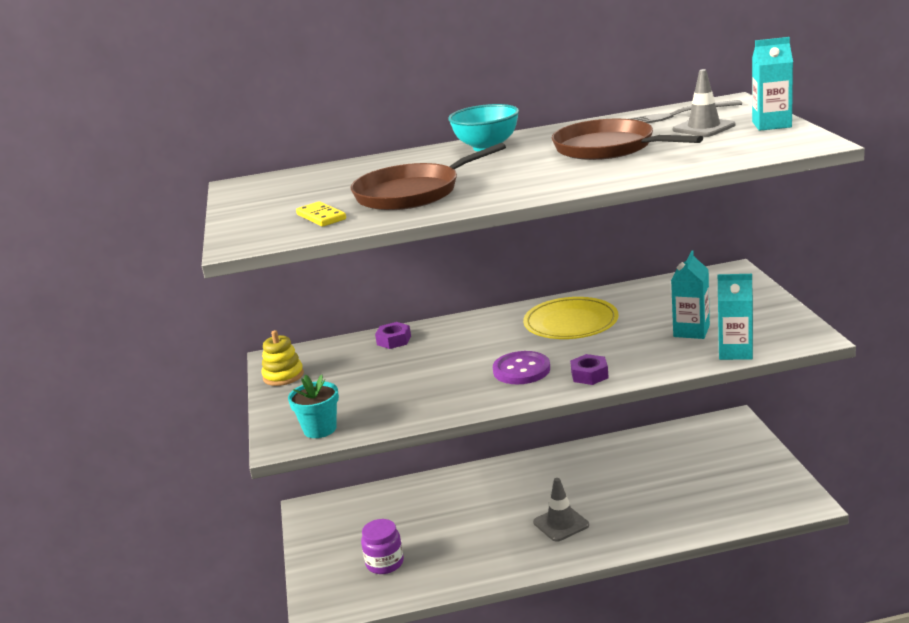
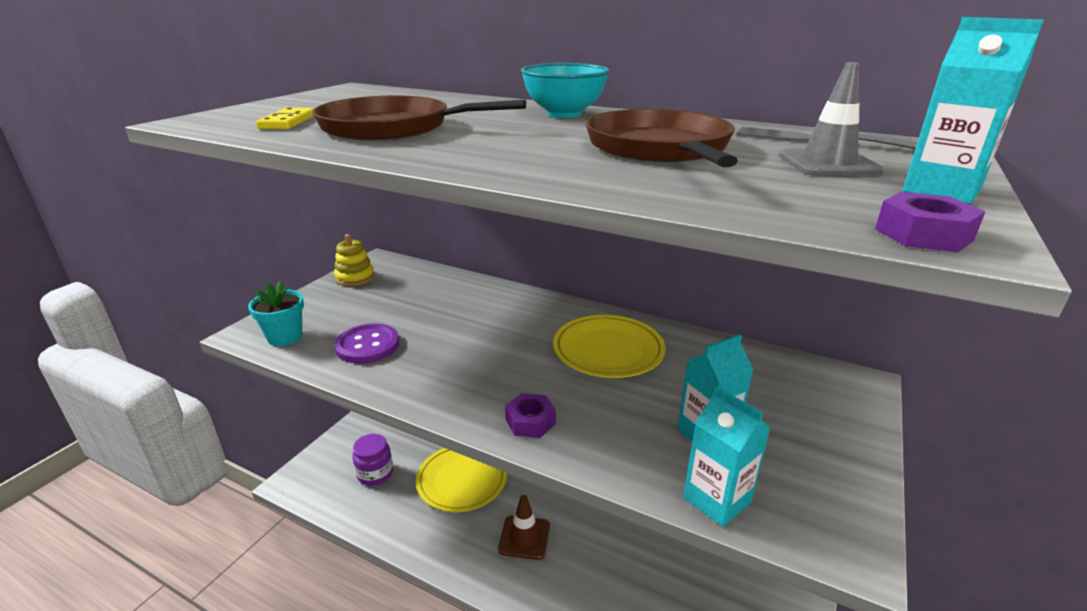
camera: 35 degrees right, 5 degrees up
(394, 340) = (461, 288): purple nut -> purple nut (923, 234)
(464, 524) = (462, 480): none -> yellow plate
(521, 370) = (490, 375): purple button -> purple button (367, 345)
(561, 524) = (524, 537): grey traffic cone -> brown traffic cone

